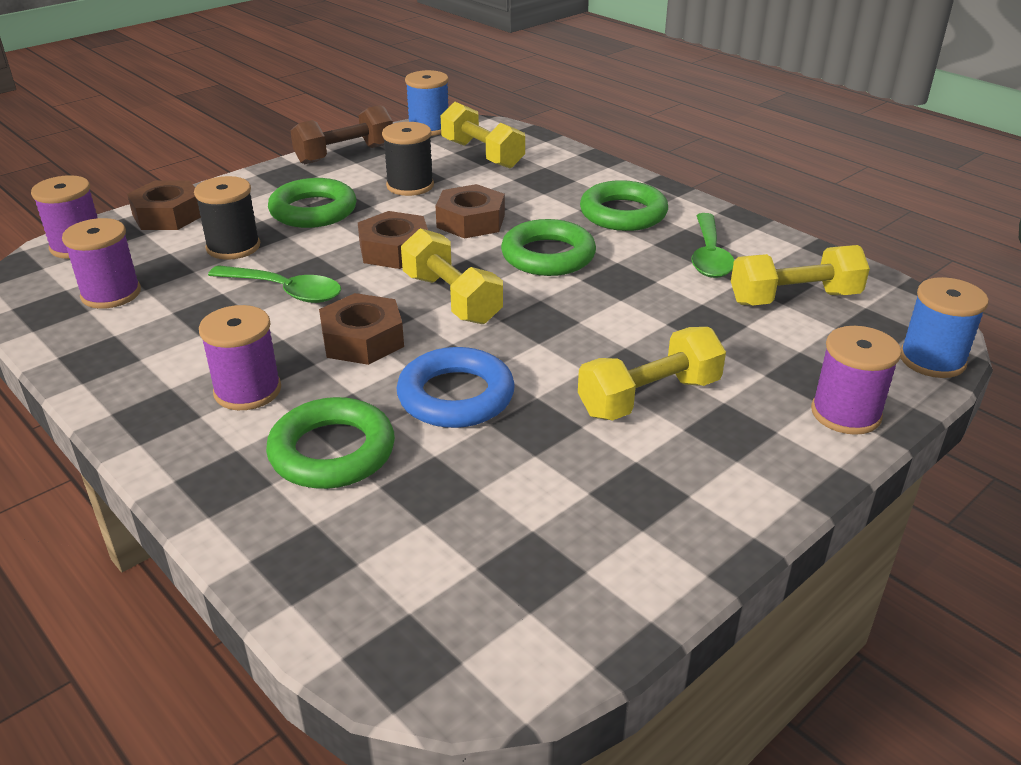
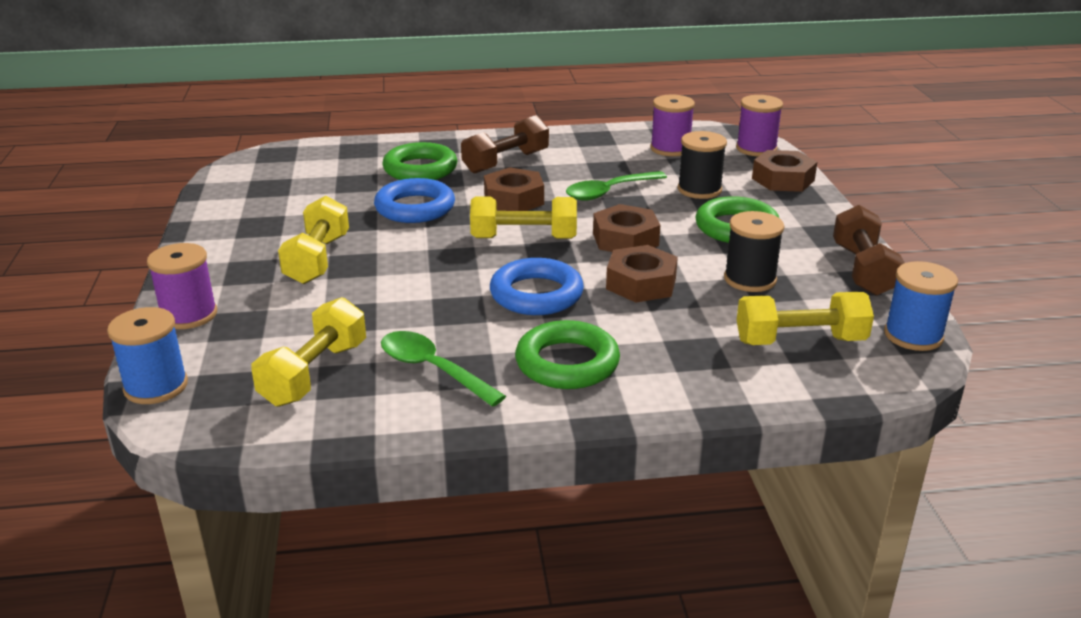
camera: 125 degrees right, 5 degrees down
(247, 391) = (506, 162): purple spool -> brown dumbbell
(548, 256) = (536, 294): green ring -> blue ring

